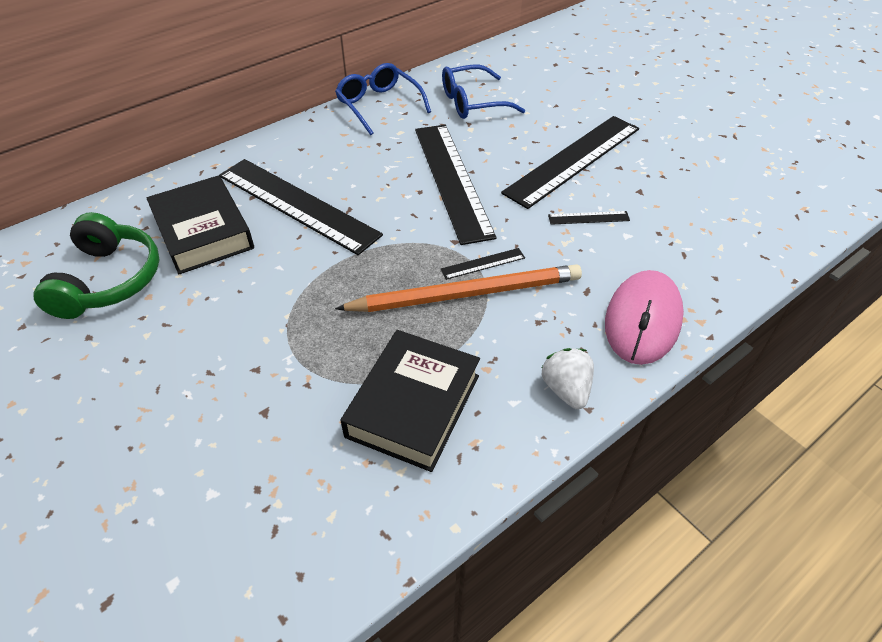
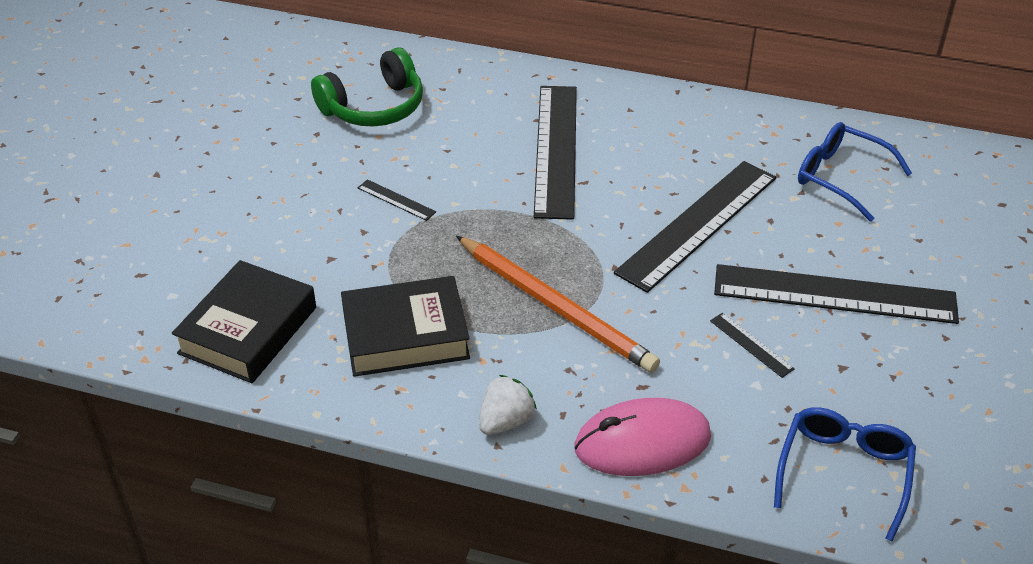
camera: 55 degrees right, 5 degrees down
(203, 232) = (469, 120): black book -> black book (248, 330)
(379, 105) = (753, 119): blue glasses -> blue glasses (844, 472)
(483, 263) = (605, 299): black ruler -> black ruler (396, 200)

